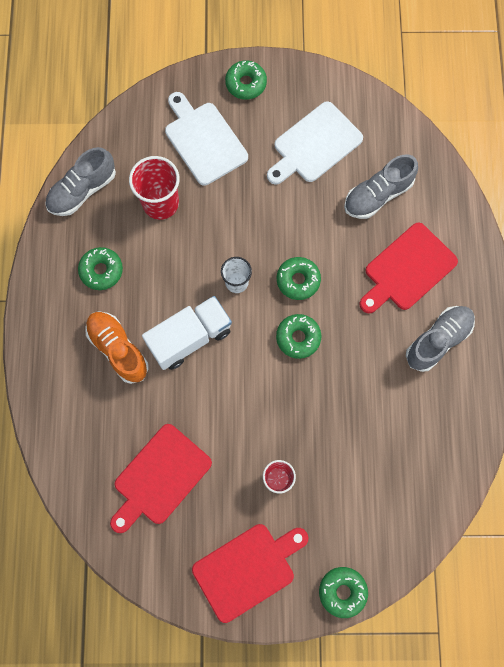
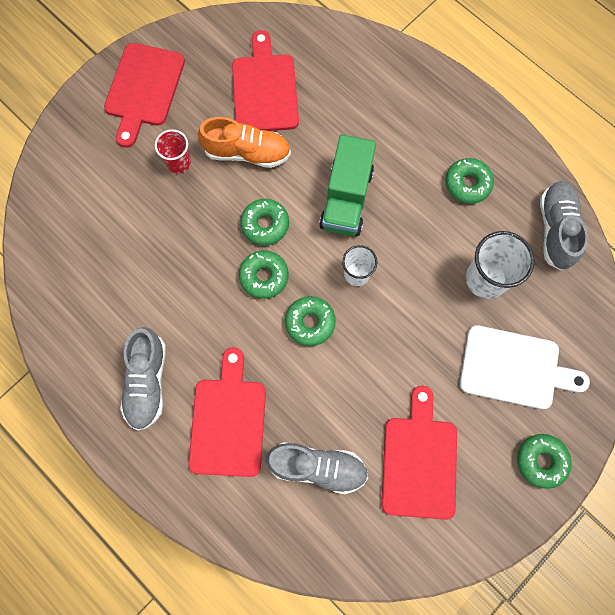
camera: 135 degrees right, 0 degrees up
(118, 349) = (389, 142): orange shoe -> orange shoe (247, 152)
(160, 203) = (486, 279): red cup -> white cup
(190, 338) = (346, 198): white truck -> green truck
(314, 145) = (419, 461): white cutting board -> red cutting board
(342, 591) = (62, 133): green donut -> green donut (265, 224)
(377, 195) = (317, 467): grey shoe -> grey shoe turned 90 degrees clockwise

